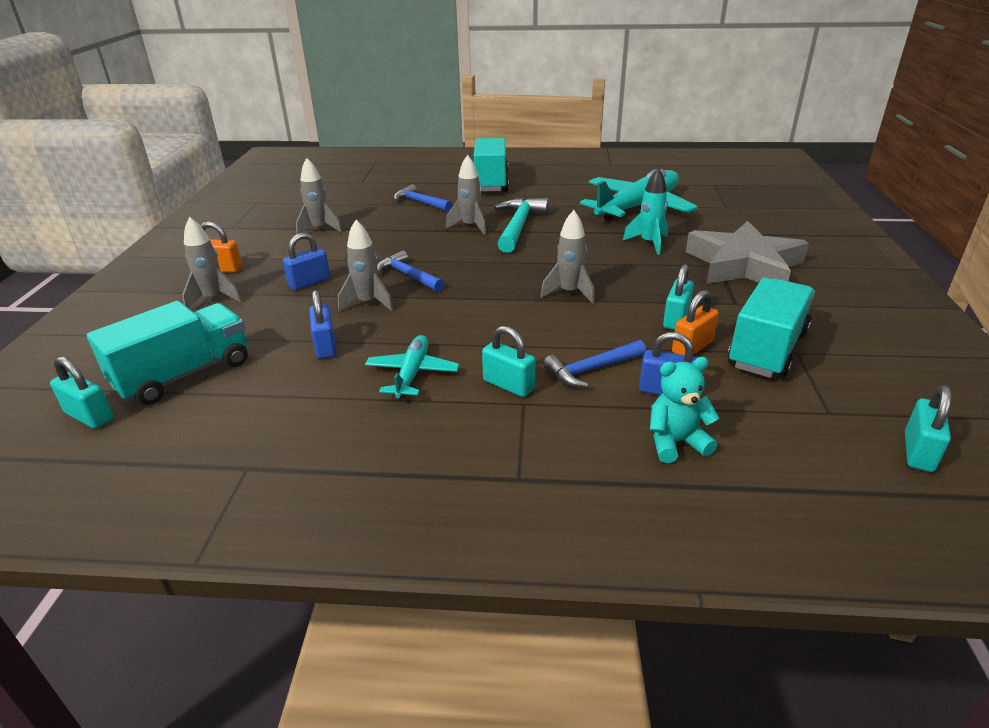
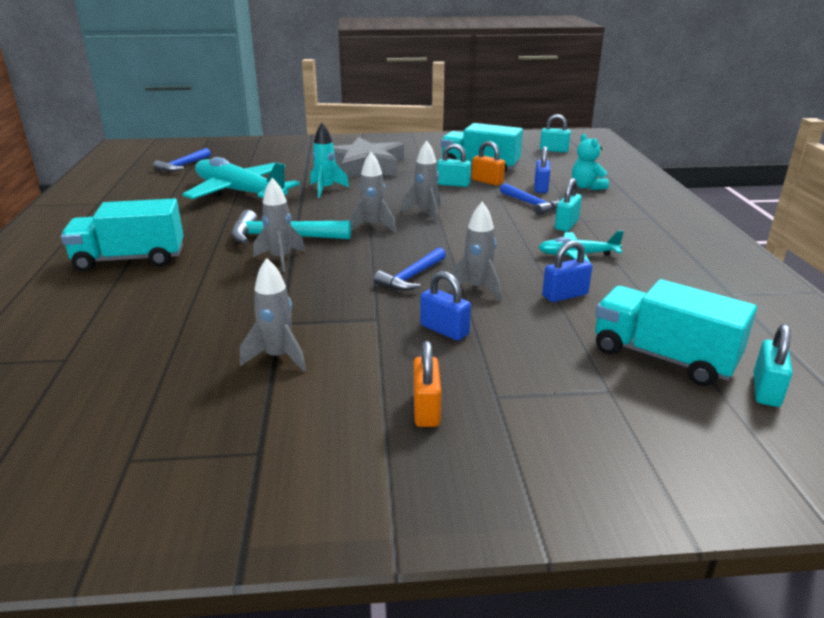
camera: 100 degrees left, 5 degrees down
(213, 299) = (511, 388): grey rocket -> grey rocket (373, 226)
(420, 202) = (189, 297): blue hammer -> blue hammer (183, 166)

